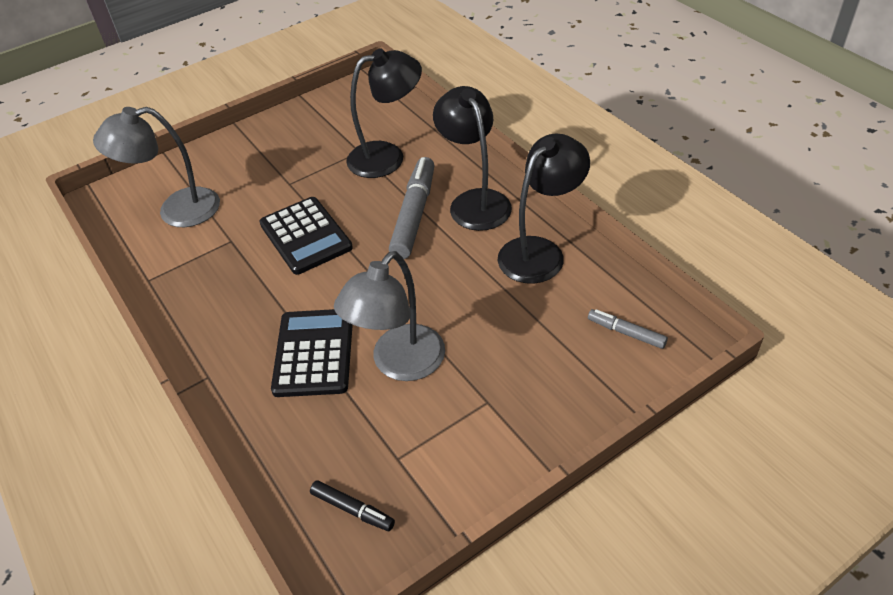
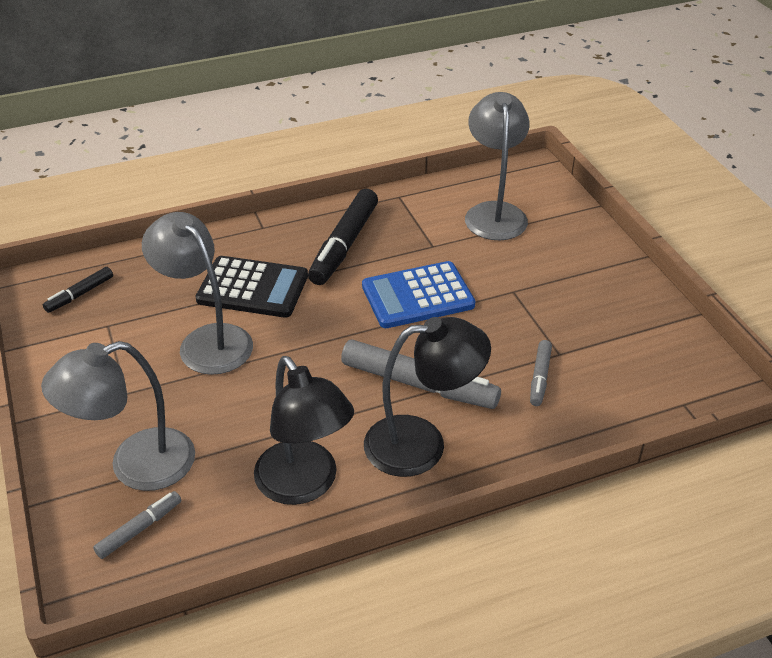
camera: 100 degrees right, 5 degrees down
(235, 301) = (344, 245): none -> black marker
(305, 236) = (417, 296): black calculator -> blue calculator
(387, 157) = (540, 377): black lamp -> grey marker
(567, 360) = (135, 465): none -> grey lamp

